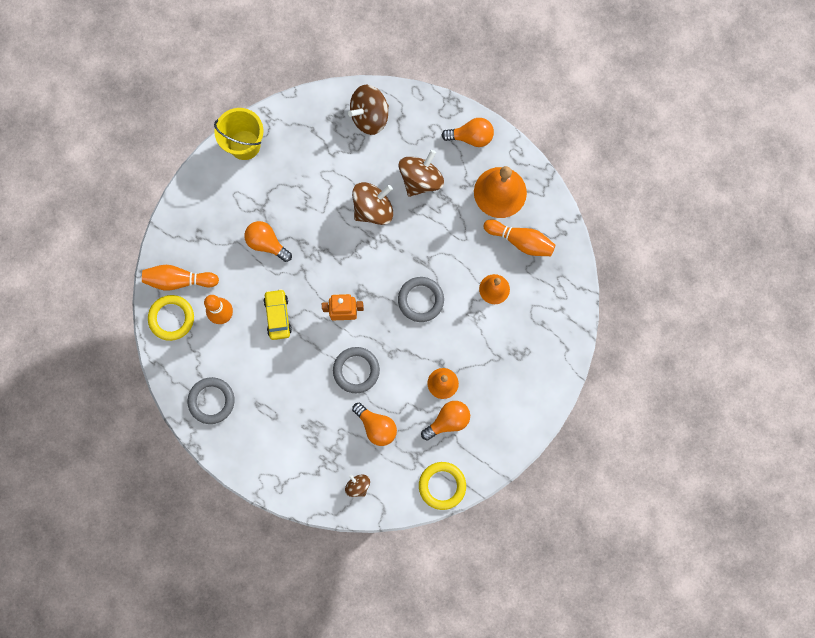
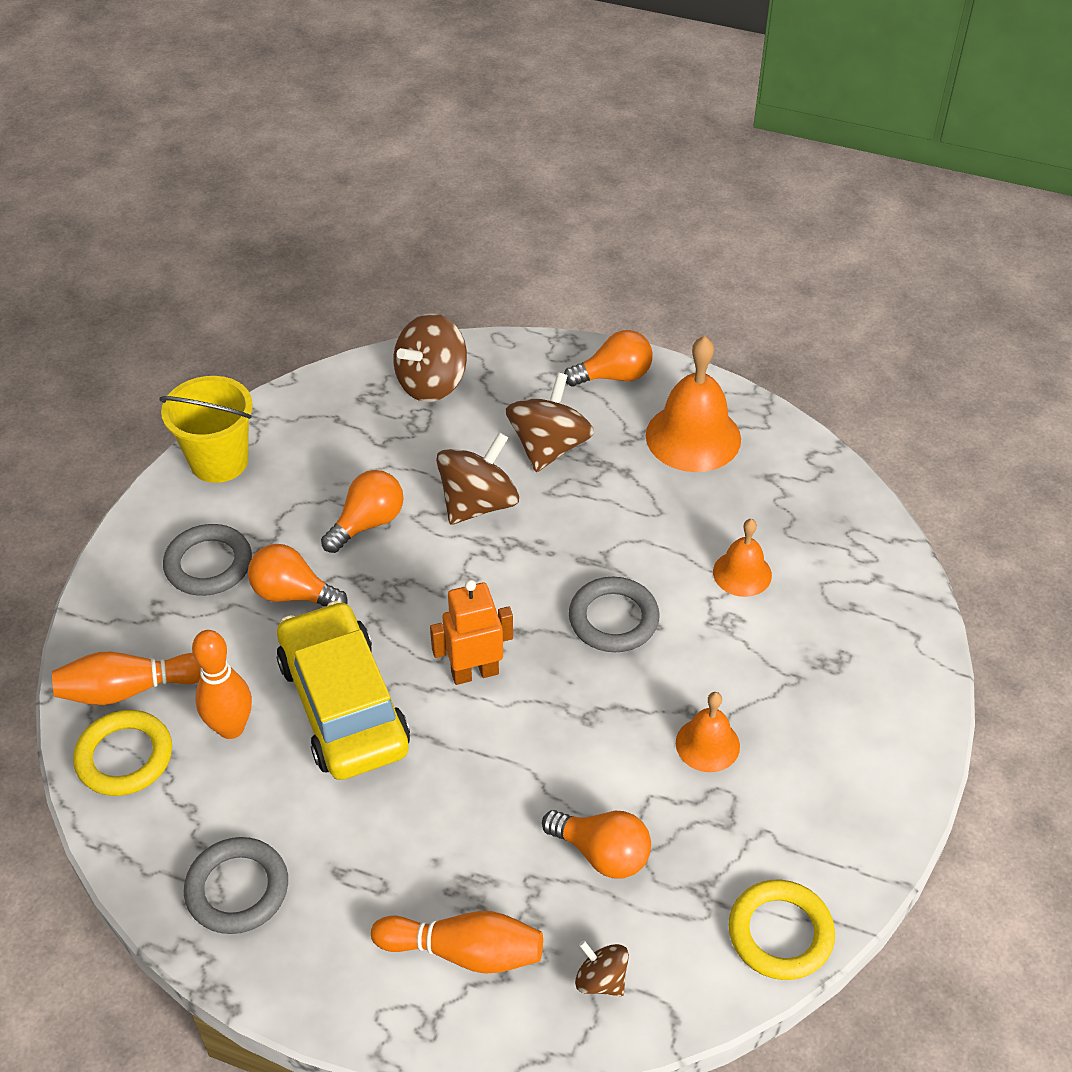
camera: 15 degrees left, 30 degrees down
(278, 316) = (343, 705): yellow car -> yellow car, size x1.92
(356, 370) = (528, 762): grey ring -> grey ring (208, 564)
(448, 421) = (744, 808): orange light bulb -> orange light bulb (367, 523)
(520, 241) = (758, 495): orange bowling pin -> orange bowling pin (464, 951)

